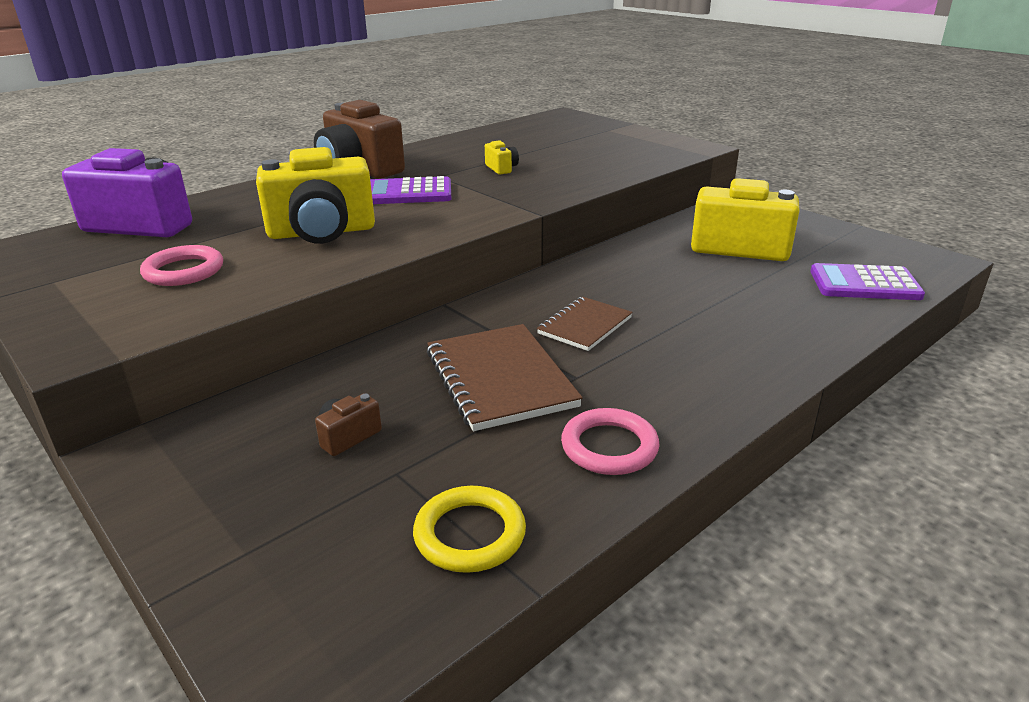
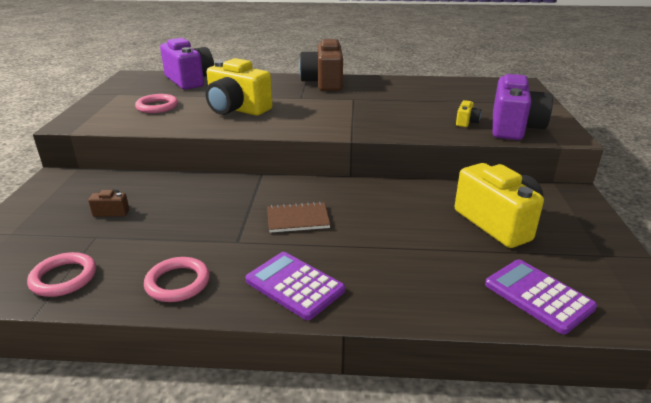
camera: 45 degrees right, 0 degrees up
(408, 193) = (316, 103): purple calculator -> purple calculator (294, 285)
(470, 534) = (63, 278): yellow ring -> pink ring
(499, 379) = (207, 222): brown notebook -> none
(501, 168) = (395, 106): yellow camera -> yellow camera (466, 122)
(647, 153) = (514, 128): none -> purple camera

